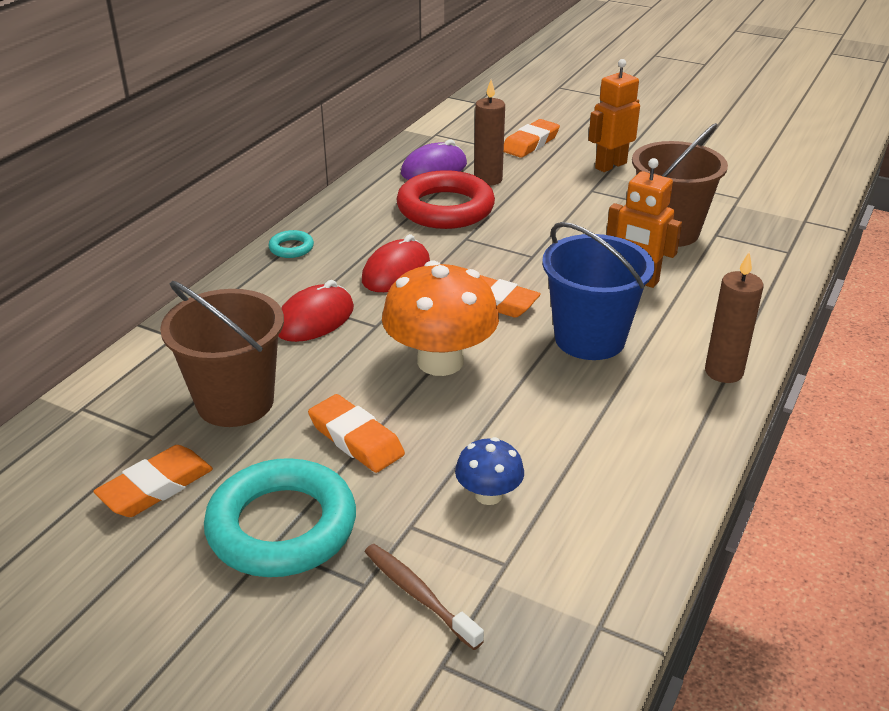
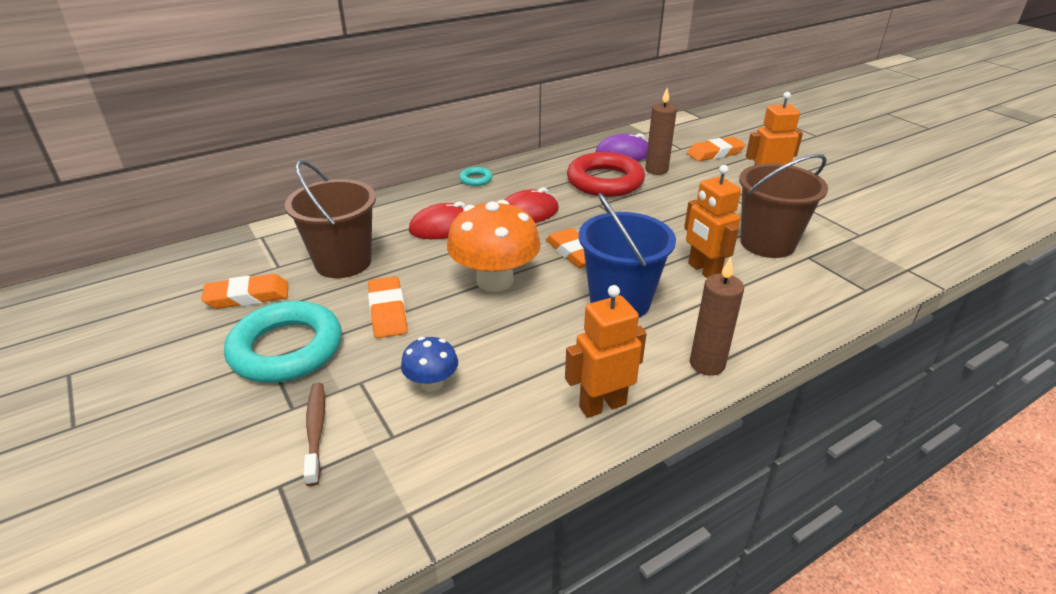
camera: 30 degrees right, 0 degrees up
(671, 448) = (602, 405): none -> orange robot

